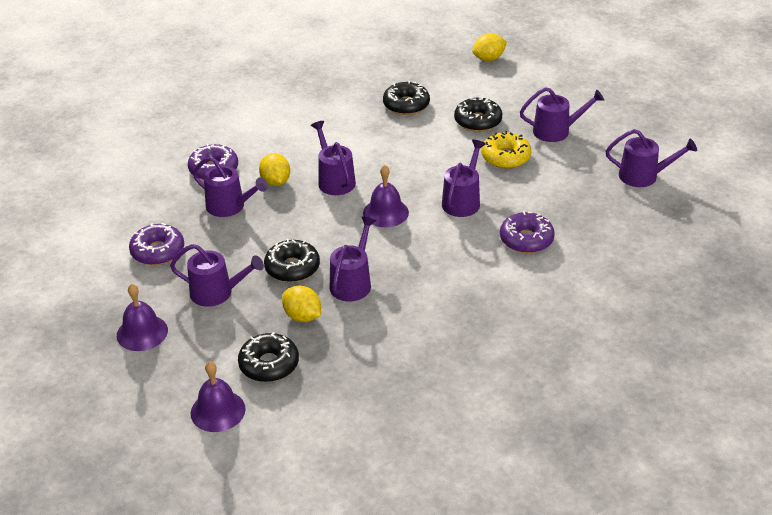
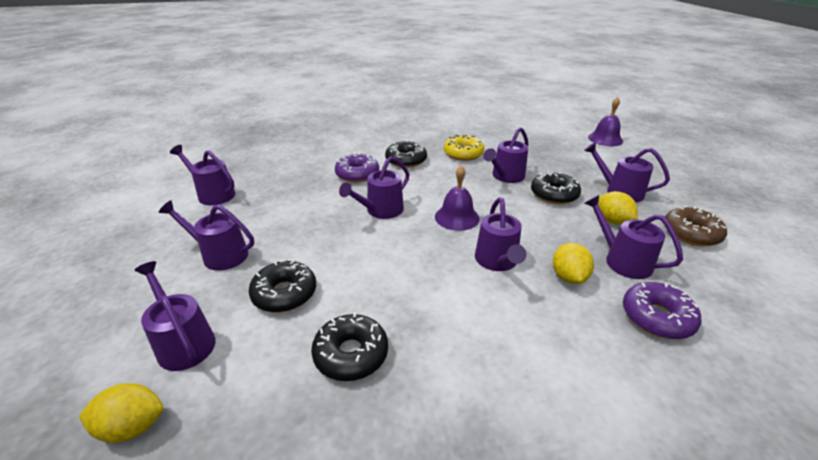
camera: 160 degrees left, 5 degrees down
(142, 332) = (675, 180): purple bell -> none
(158, 251) = (691, 233): purple donut -> brown donut
(269, 364) = (573, 150): black donut -> black donut (406, 160)
(302, 316) = (548, 166): yellow lemon -> yellow lemon (612, 221)
(505, 157) = (303, 240): yellow donut -> yellow donut (463, 154)
(509, 86) = (184, 342): none -> purple watering can

